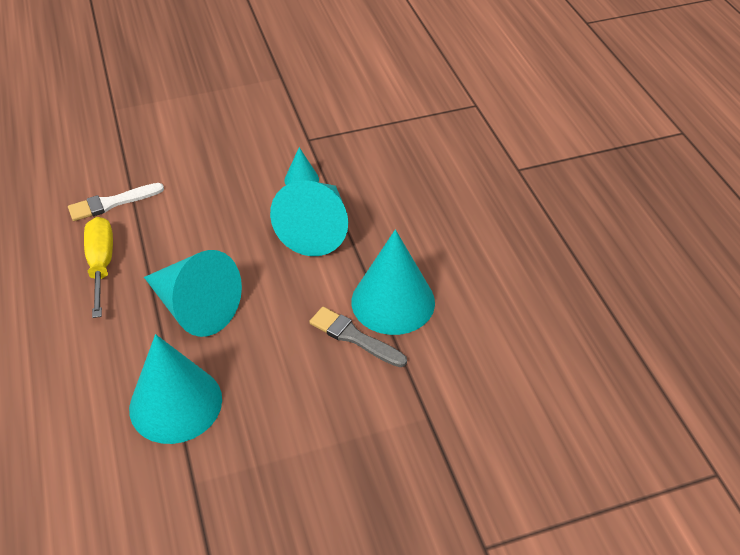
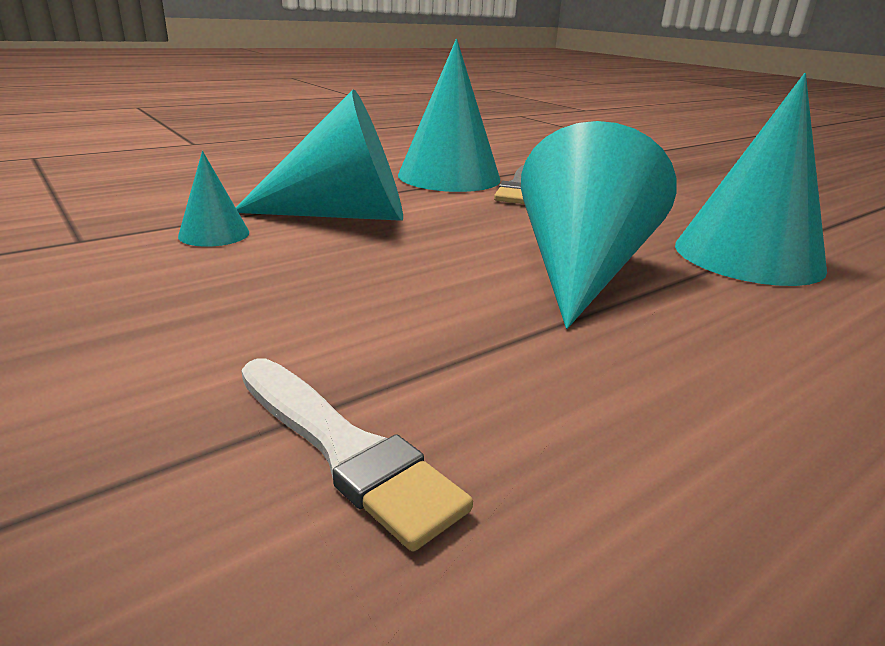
camera: 110 degrees left, 20 degrees down
(101, 264) = (587, 394): yellow screwdriver -> none

